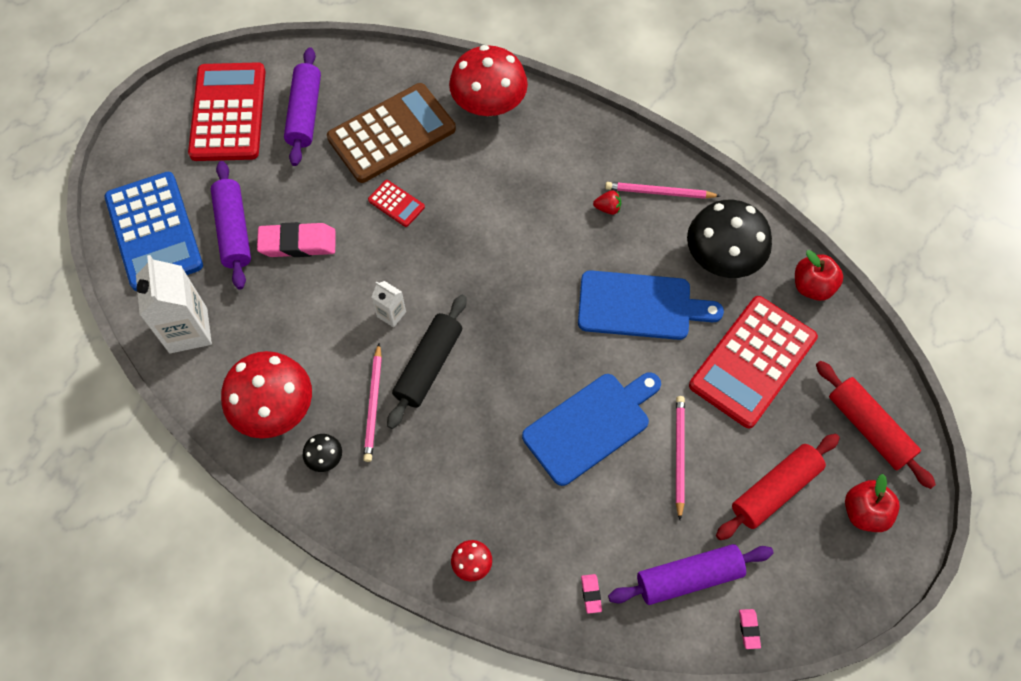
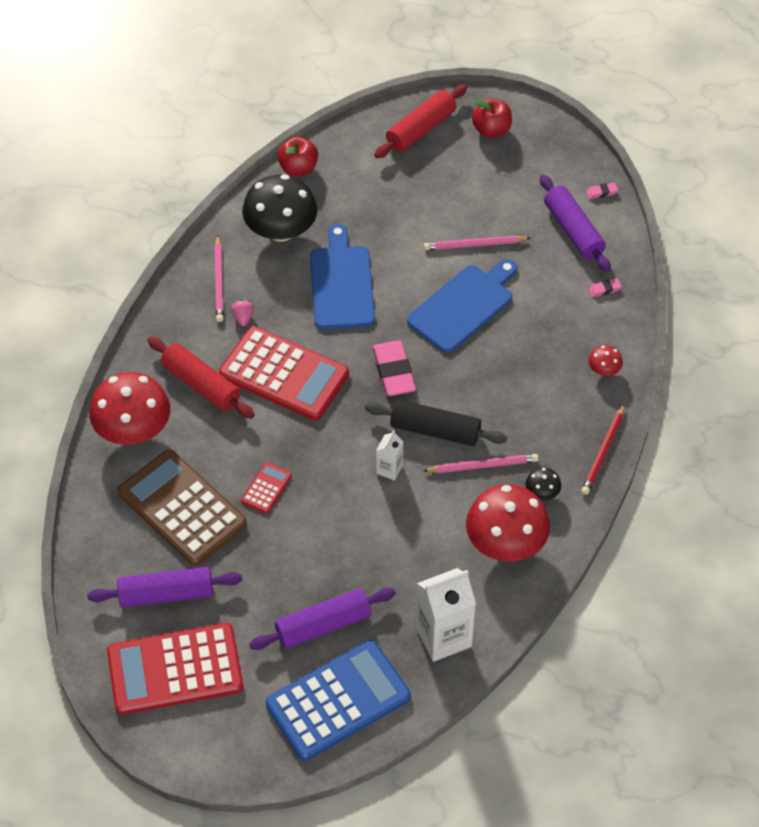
camera: 100 degrees left, 10 degrees down
(298, 243) = (327, 564): pink eraser -> pink eraser (393, 372)
(360, 536) = (603, 452): none -> red pencil
(590, 425) = (463, 306): blue cutting board -> blue cutting board turned 90 degrees clockwise
(607, 208) = (243, 318): red strawberry -> pink strawberry
(753, 362) = (379, 203): red calculator -> red calculator (284, 374)
(774, 490) = (488, 183): red rolling pin -> red rolling pin (201, 385)

